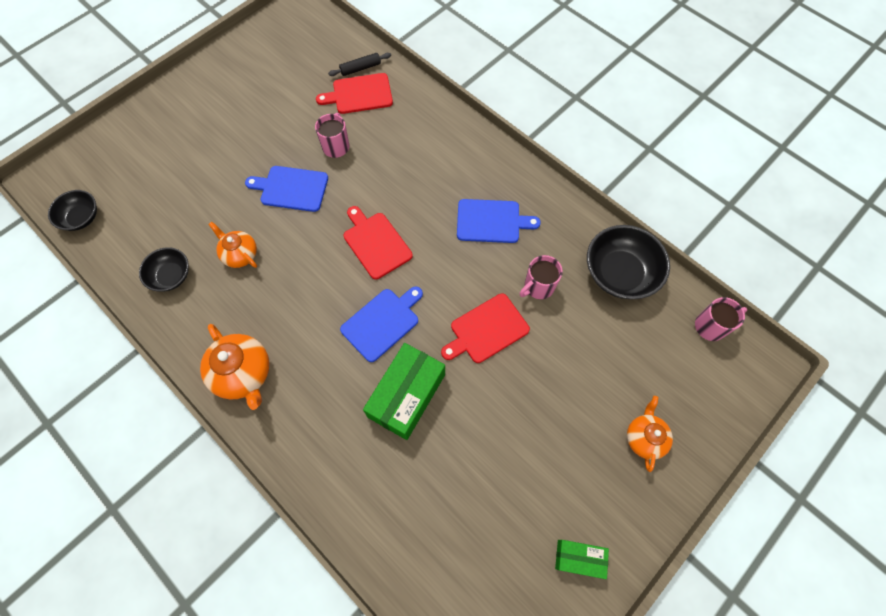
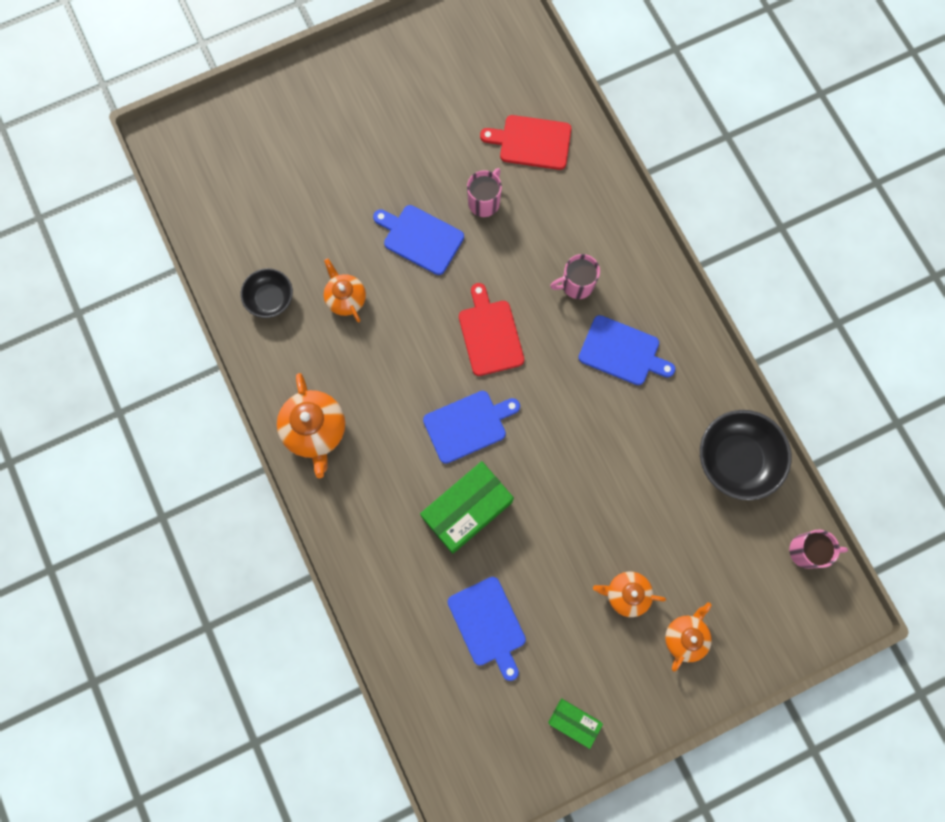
camera: 20 degrees right, 10 degrees up
(81, 218) = (194, 199): black bowl -> none
(360, 68) = (544, 107): black rolling pin -> none
(463, 494) = (488, 624): none -> blue cutting board
(486, 329) = (571, 471): red cutting board -> none
(538, 286) = (643, 443): pink mug -> pink mug (576, 284)
(577, 419) = (626, 594): none -> orange teapot

